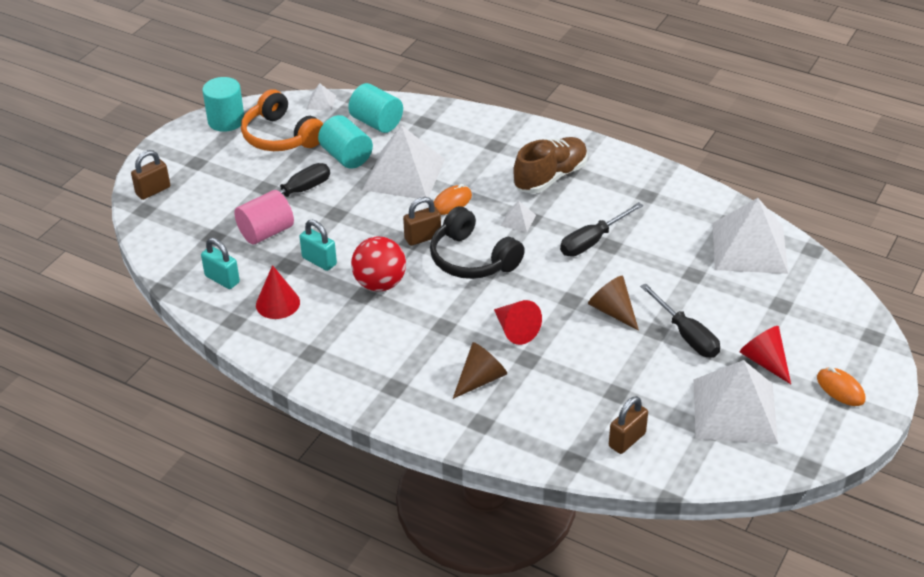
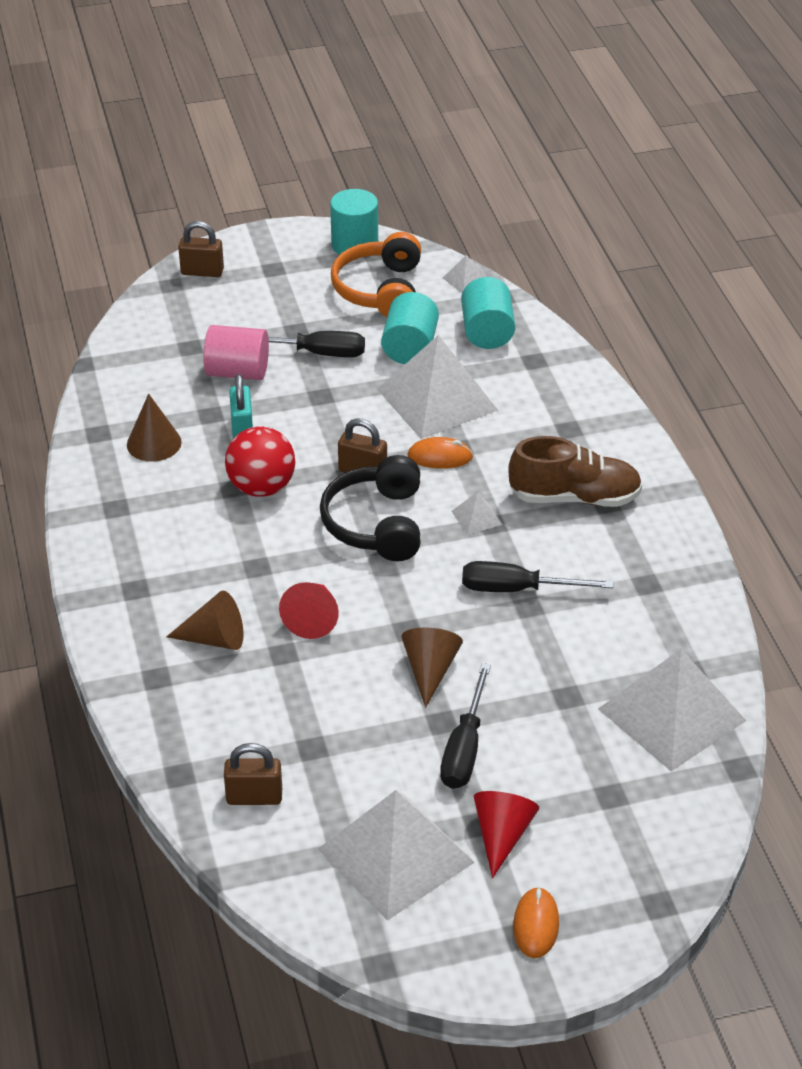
camera: 45 degrees right, 0 degrees up
(222, 279) = (142, 390): turquoise padlock -> none
(278, 303) = (154, 443): red cone -> brown cone

